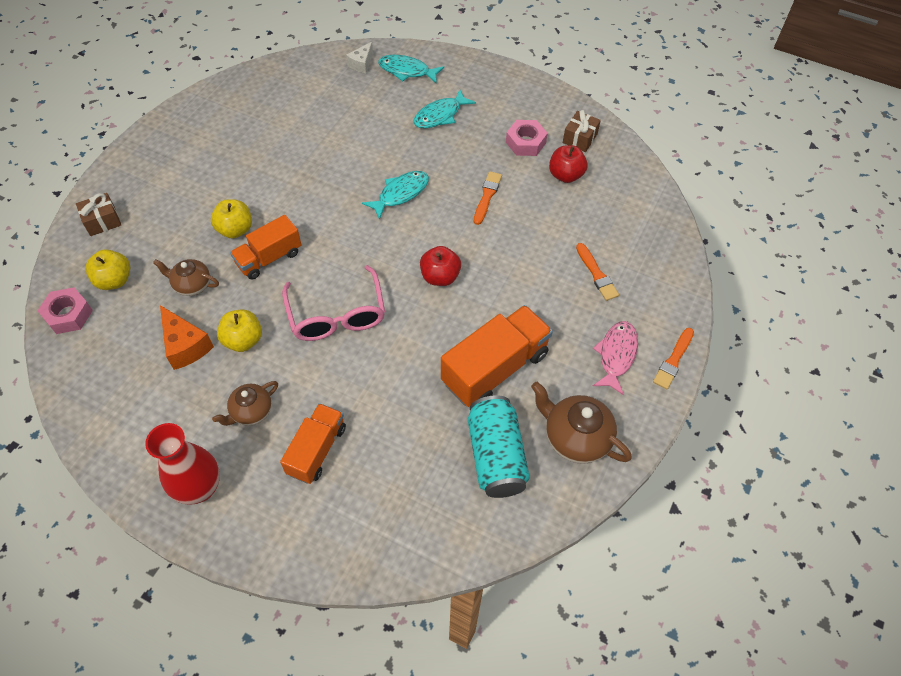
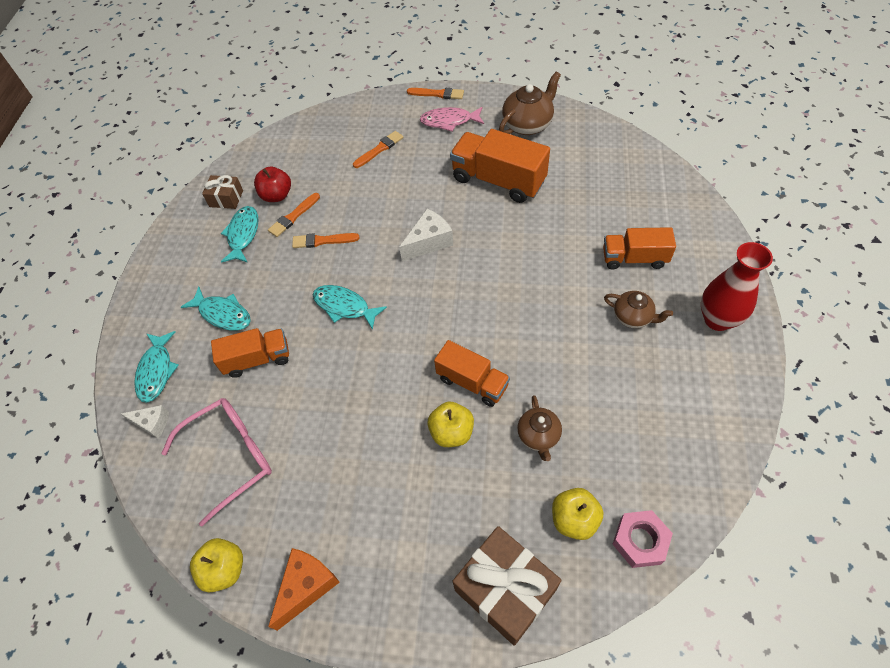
camera: 105 degrees left, 0 degrees up
(102, 221) = (505, 590): brown gift -> brown gift, size x1.86
(185, 346) = (606, 402): orange cheese -> orange cheese (307, 586)
(243, 340) = (572, 357): yellow apple -> yellow apple (224, 569)
(337, 315) = (507, 298): pink glasses -> pink glasses (231, 456)
(381, 128) = (257, 359): none -> orange truck
(440, 277) = (429, 242): red apple -> white cheese
(496, 456) = (568, 158): turquoise can -> none
(525, 142) = (243, 234): pink nut -> turquoise fish
(530, 182) = (293, 216): none -> orange brush
(575, 437) = (528, 124): brown teapot -> brown teapot turned 150 degrees counterclockwise

